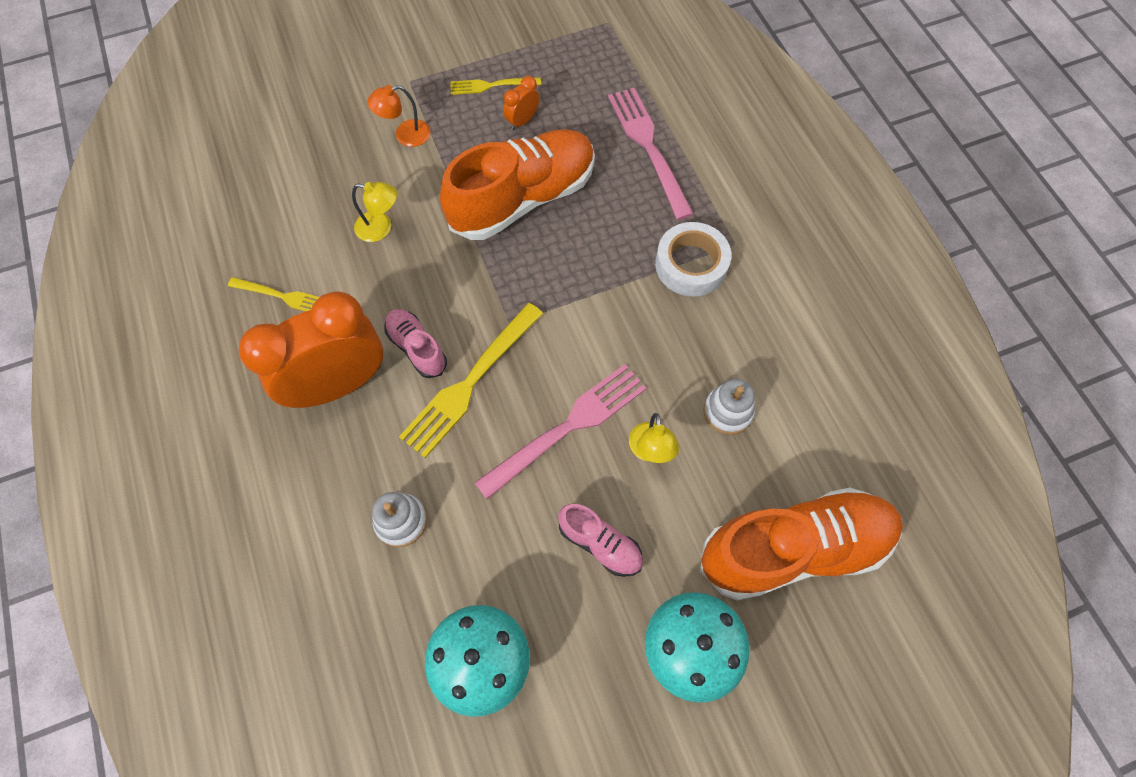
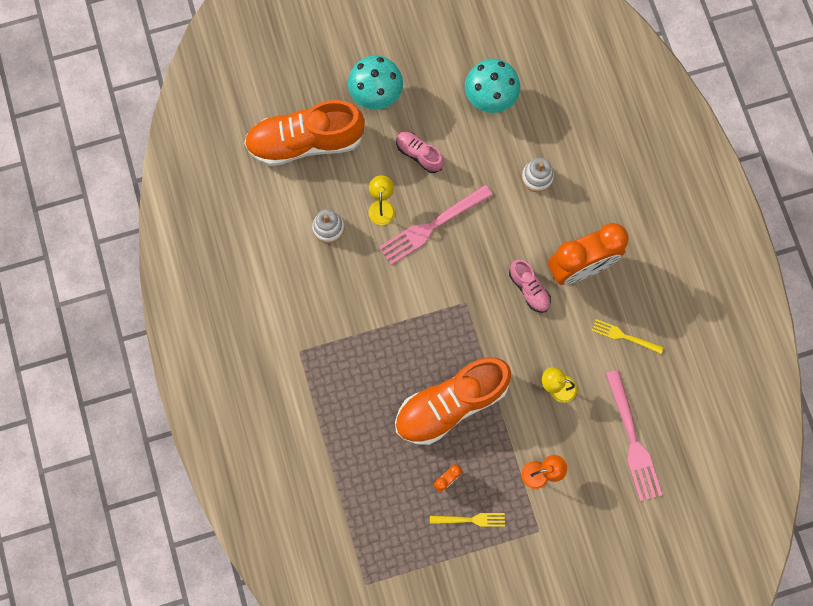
camera: 175 degrees left, 10 degrees up
(470, 382) = (493, 261): yellow fork -> none
(648, 147) = (349, 444): pink fork -> pink fork (632, 440)
(691, 265) = (334, 337): white tape -> none

